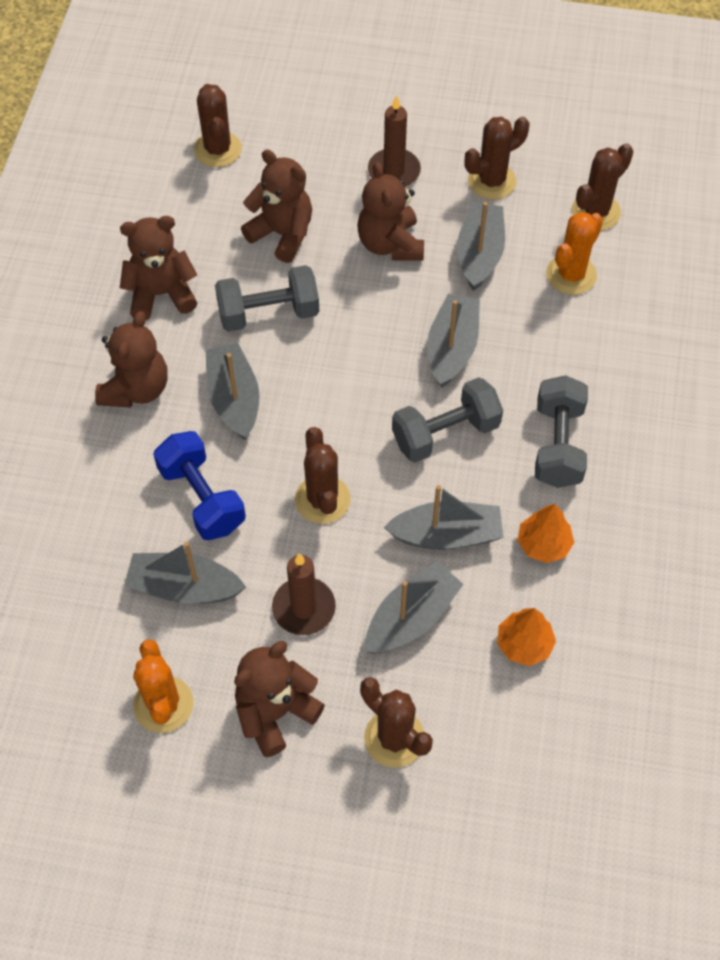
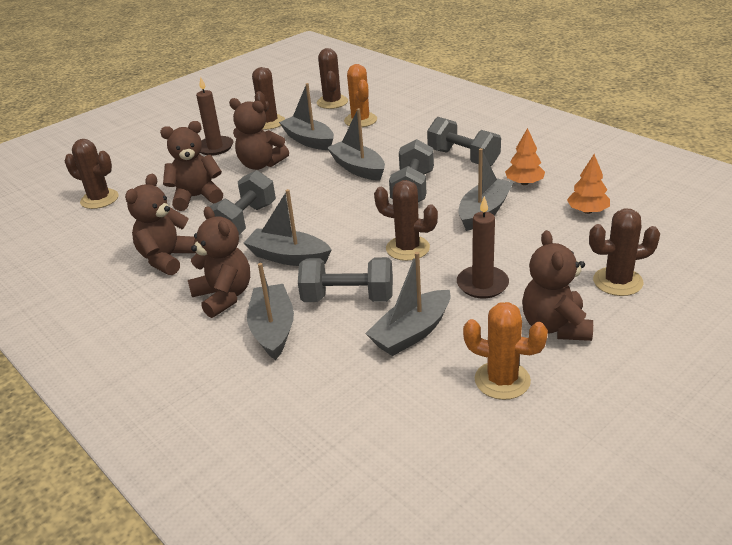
camera: 50 degrees left, 25 degrees down
(202, 498) = (348, 298): blue dumbbell -> grey dumbbell
(411, 618) = (531, 244): grey boat -> grey boat (273, 329)

